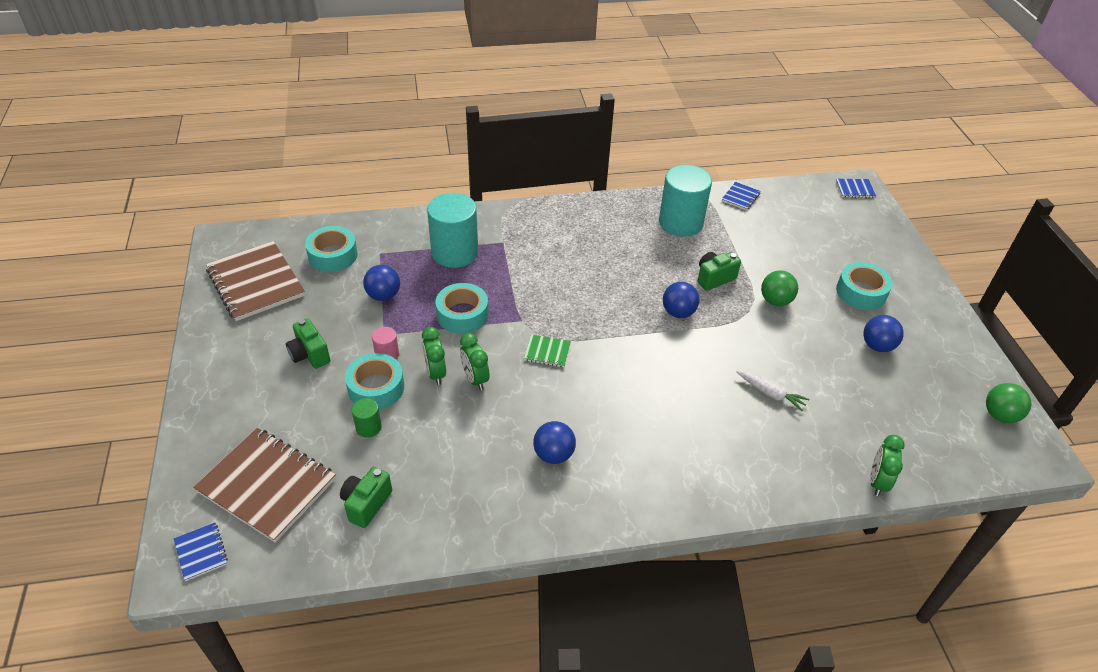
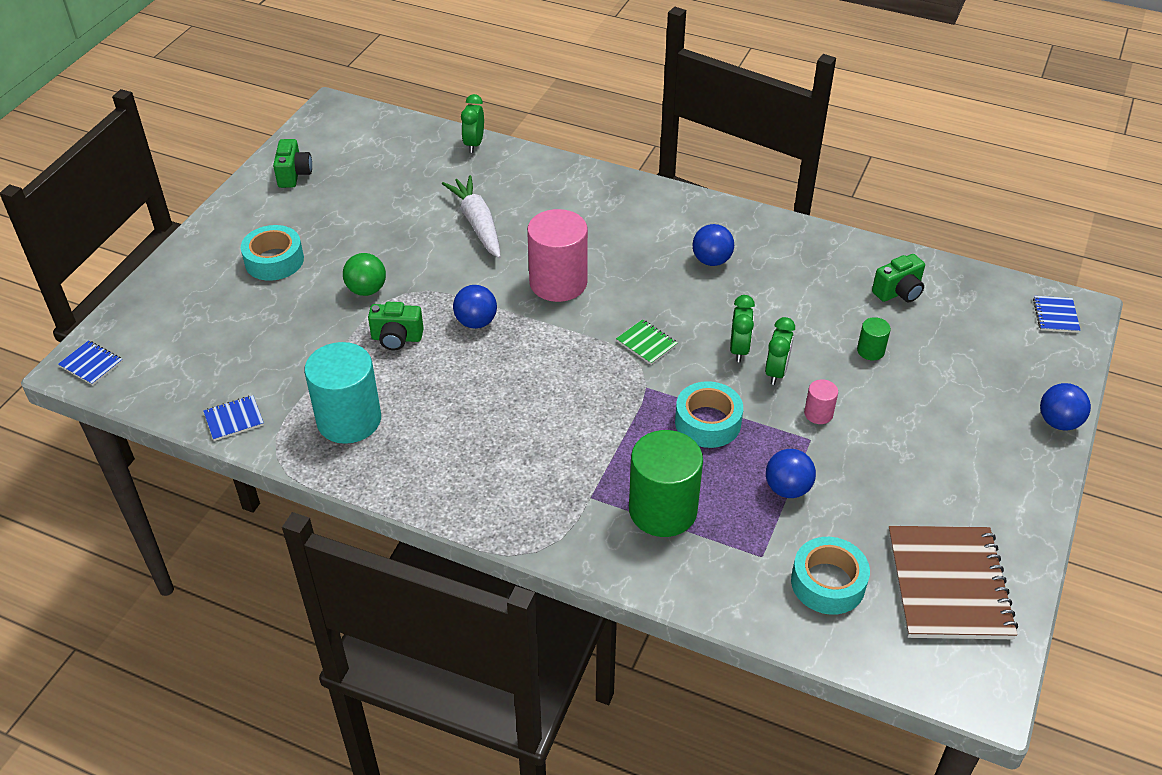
camera: 145 degrees left, 0 degrees up
(267, 485) = (986, 342): brown notebook -> none
(309, 355) = (906, 451): green camera -> green camera (294, 175)
(376, 388) = (846, 384): turquoise tape -> none
(454, 252) = (663, 510): turquoise cylinder -> green cylinder
(655, 371) = (558, 282): none -> pink cylinder
(770, 393) = (477, 224): white carrot -> white carrot, size x1.69
(877, 346) = (334, 216): blue ball -> blue ball (1058, 422)
(877, 482) = (474, 144): green clock -> green clock turned 135 degrees clockwise
(1000, 415) = (319, 137): green ball -> none

